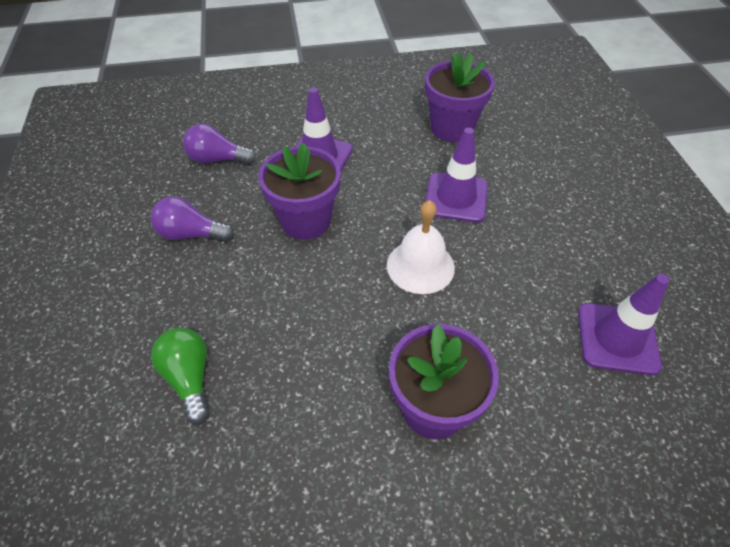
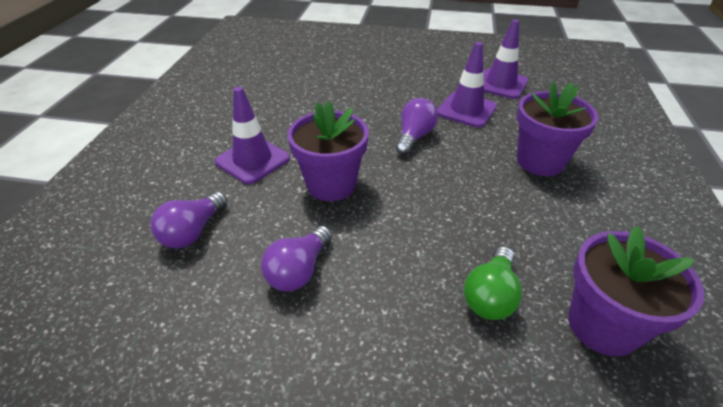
camera: 70 degrees left, 10 degrees down
(189, 378) = (490, 296): green light bulb -> green light bulb turned 60 degrees counterclockwise
(420, 266) = (414, 137): white bell -> purple light bulb
(452, 128) = (277, 87): purple flower pot -> purple flower pot (602, 326)
(456, 198) = (354, 105): purple traffic cone -> purple traffic cone (466, 110)

